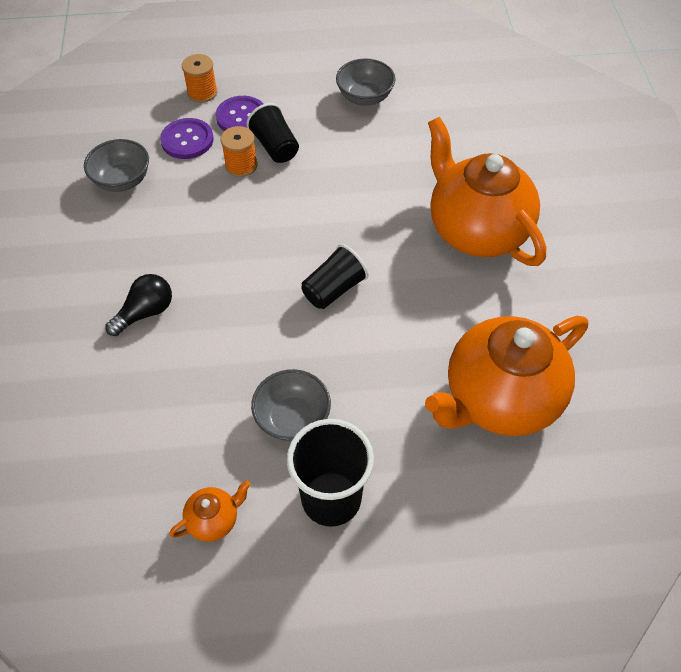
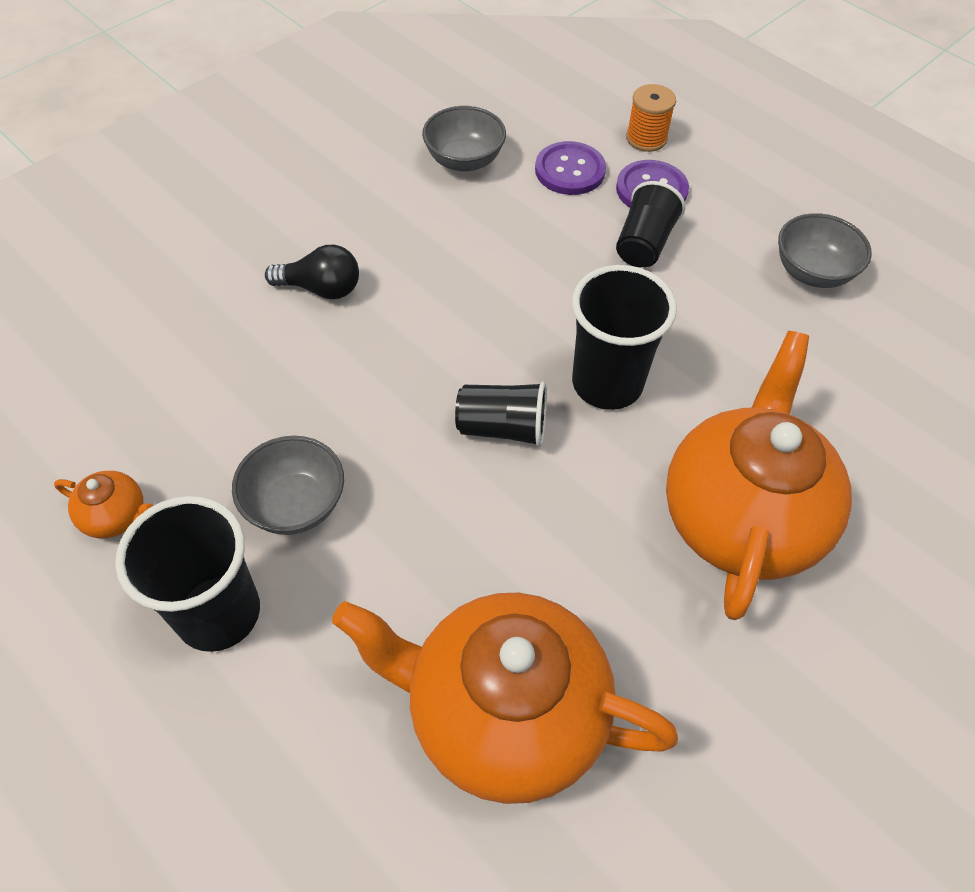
camera: 50 degrees right, 0 degrees up
(241, 165) = (586, 234): orange spool -> none
(350, 226) = (607, 383): none -> black cup

